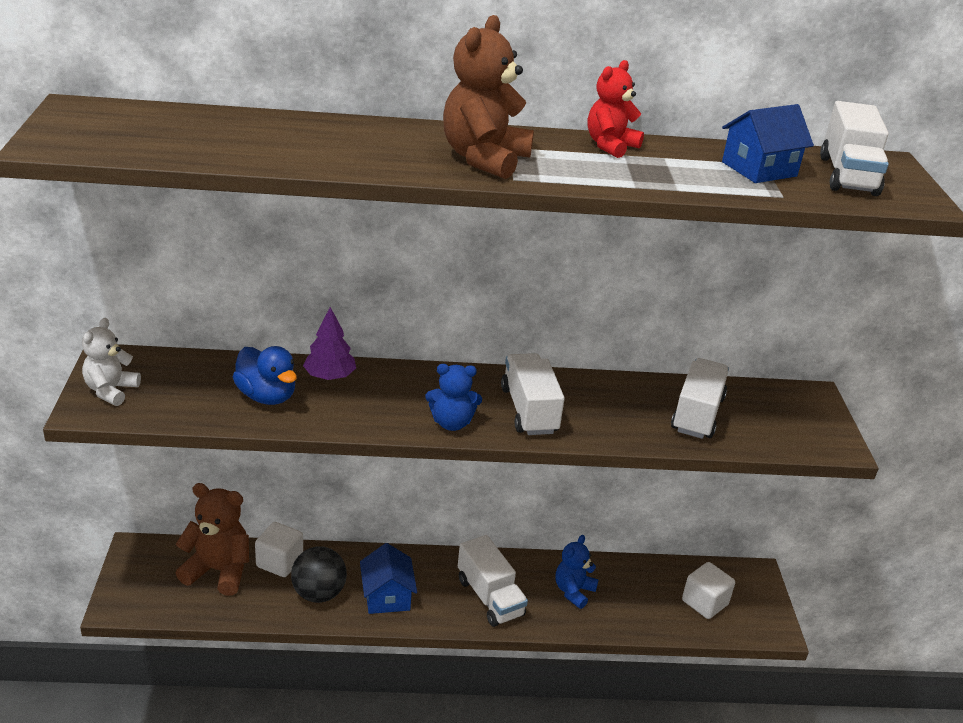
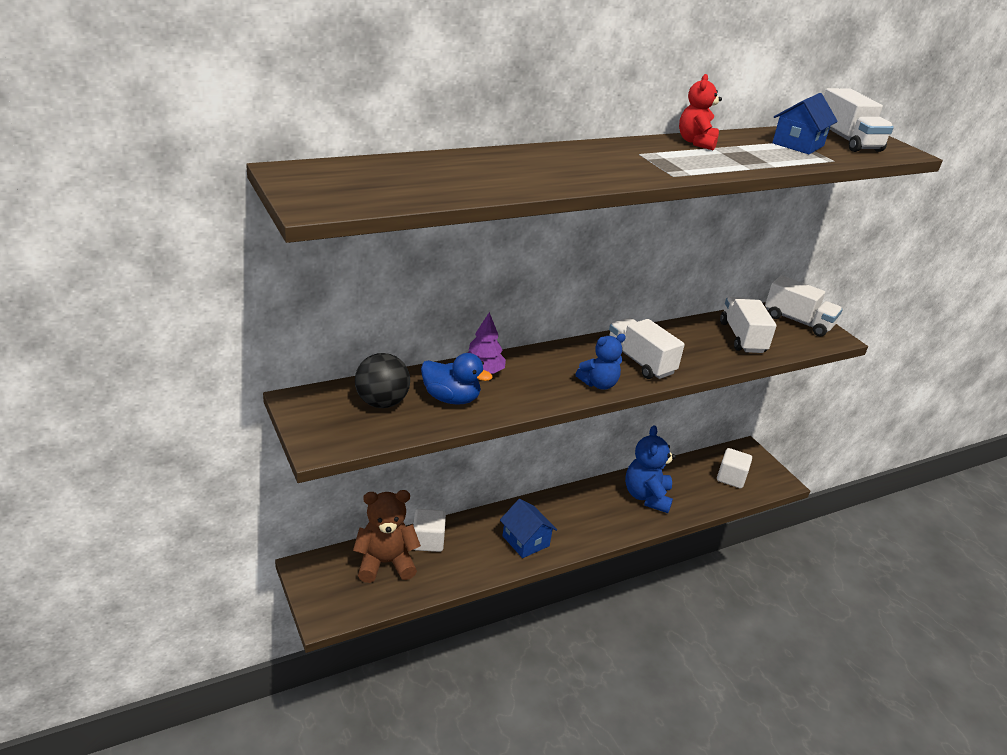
camera: 25 degrees left, 0 degrees up
(111, 391) = (324, 426): white teddy bear -> none
(319, 593) = (475, 555): black ball -> black ball (382, 402)
(484, 159) = (636, 165): brown teddy bear -> none
(490, 597) = (596, 518): white truck -> white truck (798, 321)
(573, 591) = (647, 496): blue teddy bear -> blue teddy bear, size x1.56

